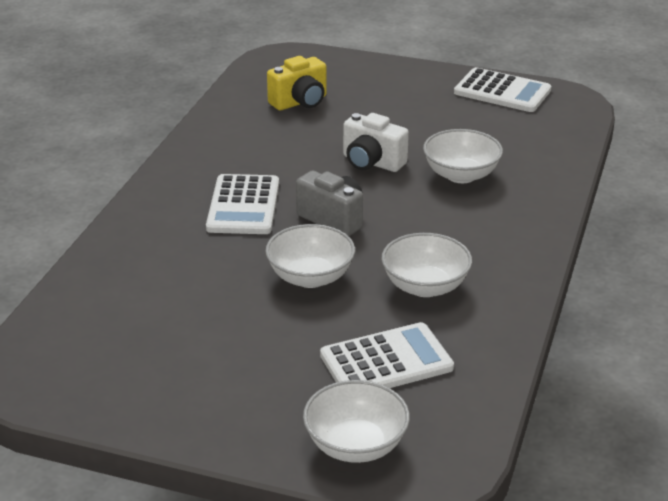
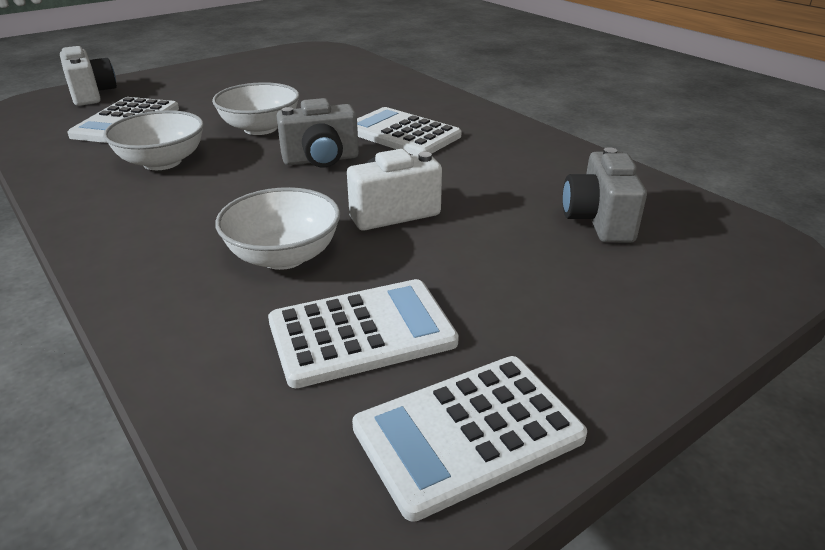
camera: 125 degrees right, 0 degrees up
(300, 102) = (598, 221): yellow camera -> grey camera
(356, 445) = (92, 95): white bowl -> white camera
(484, 130) = (361, 333): none -> white calculator

